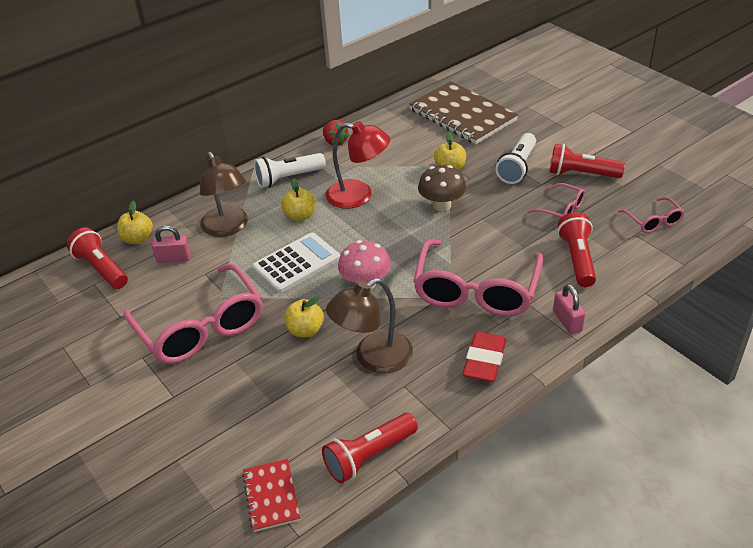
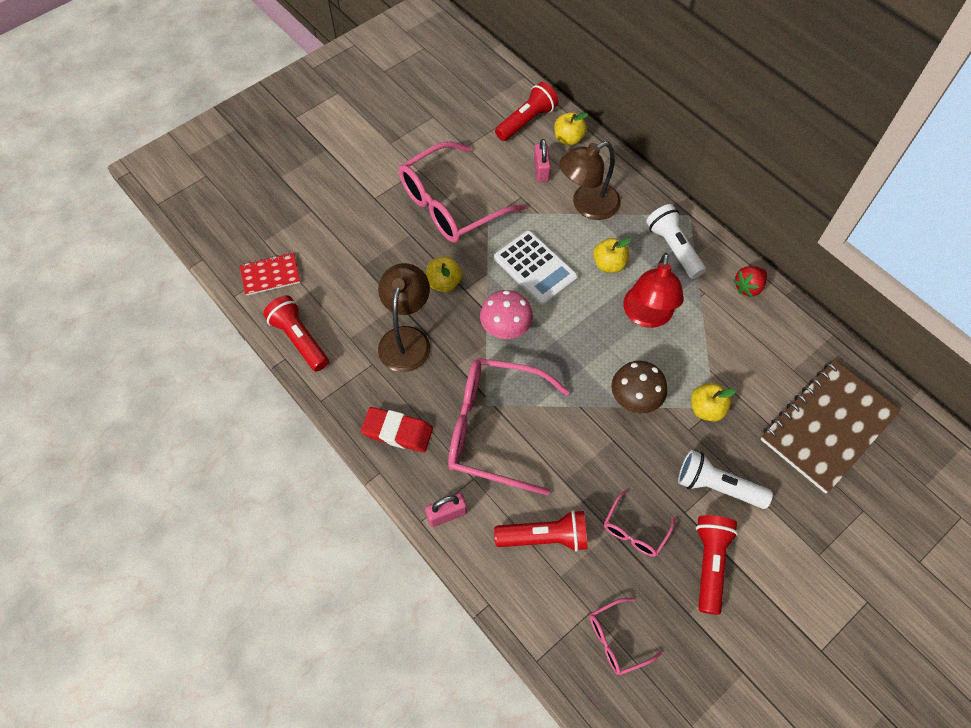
camera: 85 degrees right, 20 degrees up
(373, 358) = (406, 338): brown lamp -> brown lamp turned 45 degrees clockwise

